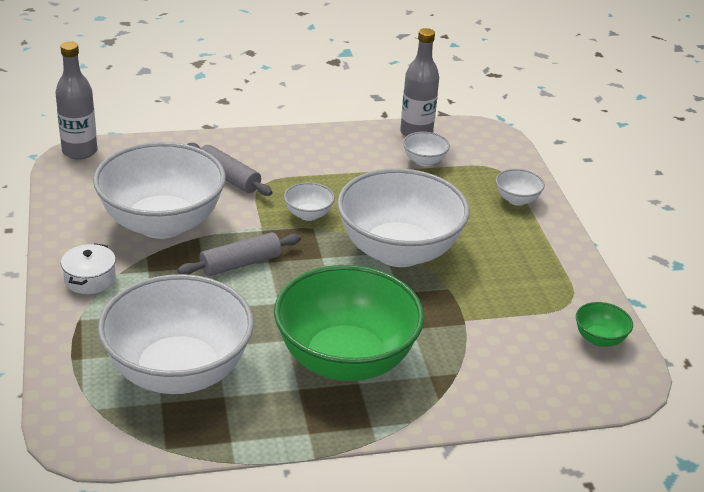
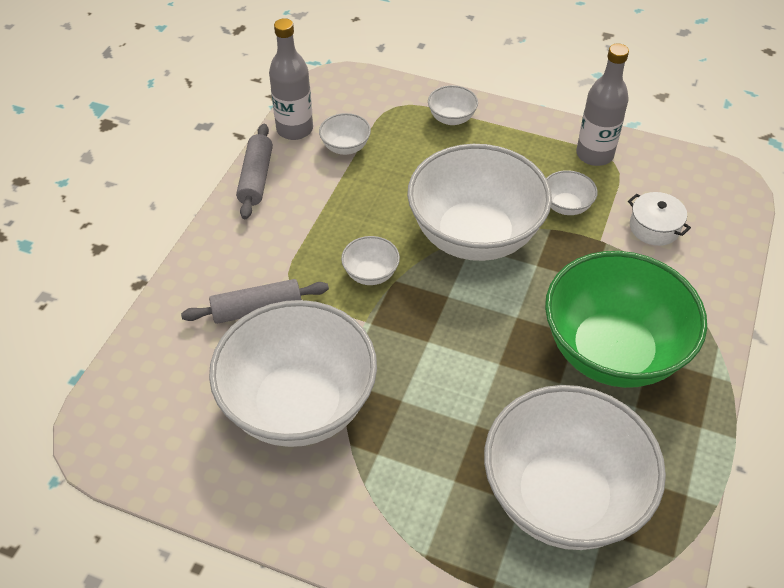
camera: 55 degrees left, 15 degrees up
(79, 151) = (91, 427): grey bottle -> grey bottle (594, 155)
(90, 279) = (357, 517): white pot -> white pot (654, 227)
(240, 264) = (416, 366): grey rolling pin -> grey rolling pin (256, 178)
(484, 290) = (566, 206): none -> white bowl
(599, 339) = (670, 170): green bowl -> none

